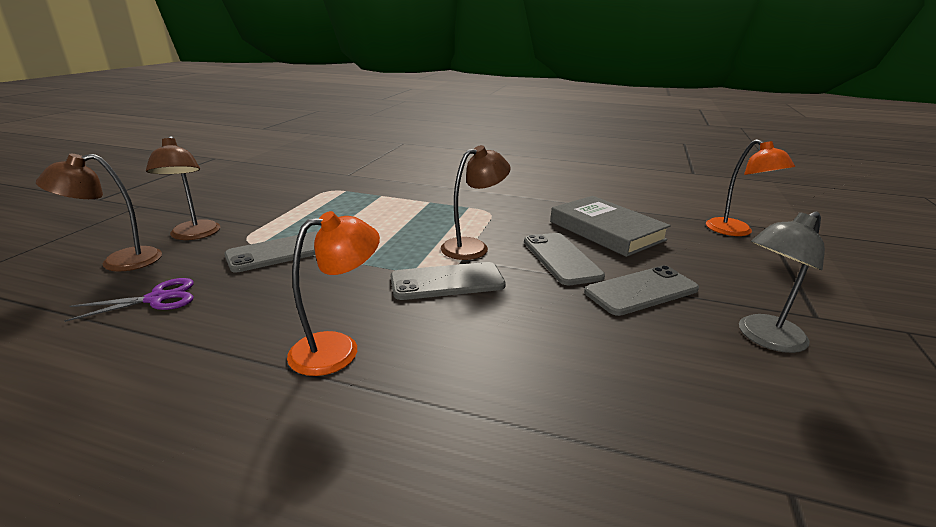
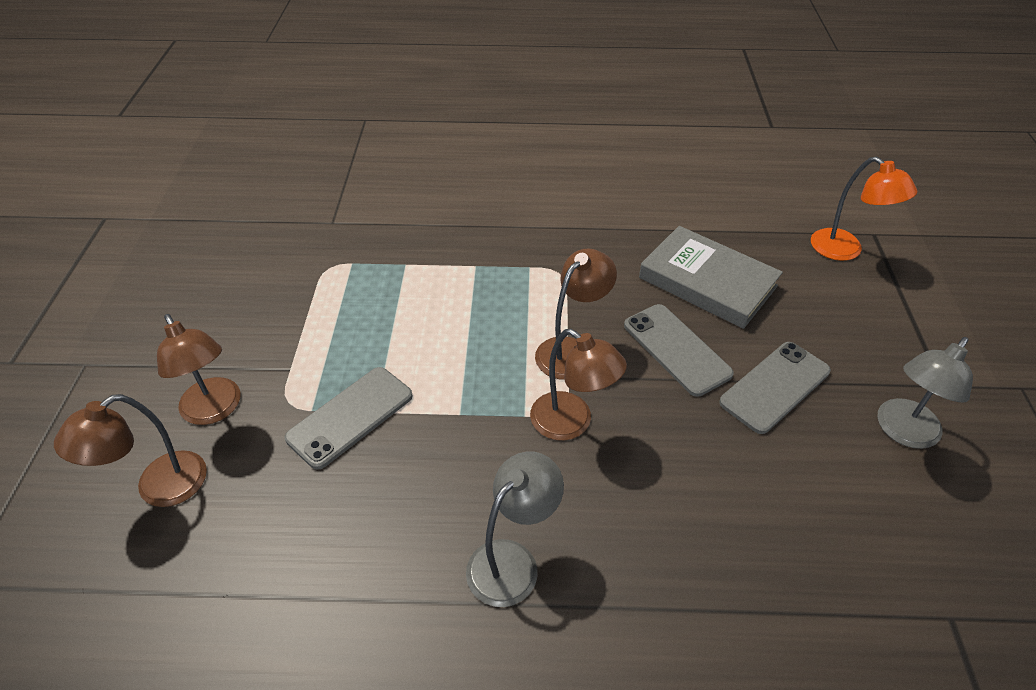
camera: 15 degrees left, 20 degrees up
(157, 299) = (261, 539): purple scissors -> none
(338, 348) = (512, 561): orange lamp -> grey lamp
(447, 282) = (571, 423): grey phone -> brown lamp

